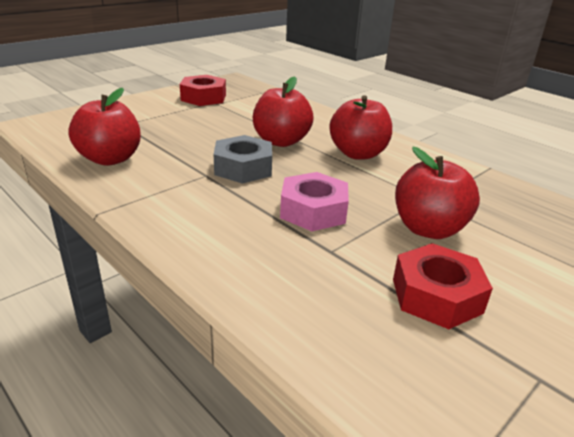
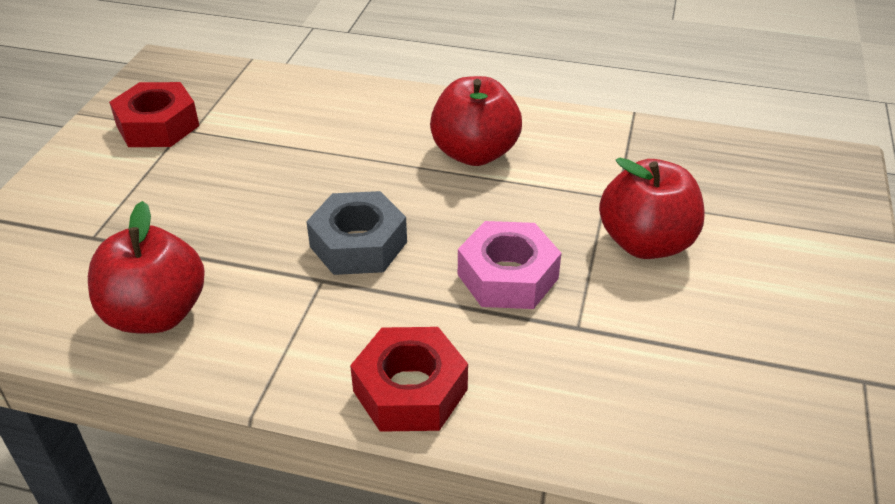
camera: 30 degrees left, 10 degrees up
(281, 141) = (359, 172): red apple -> none
(436, 296) = (721, 332): red nut -> red nut (410, 390)

